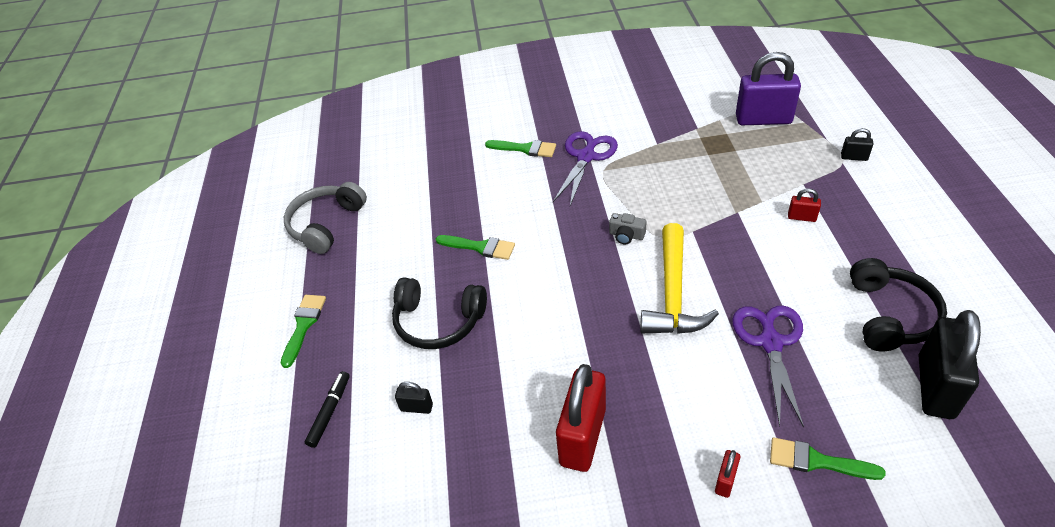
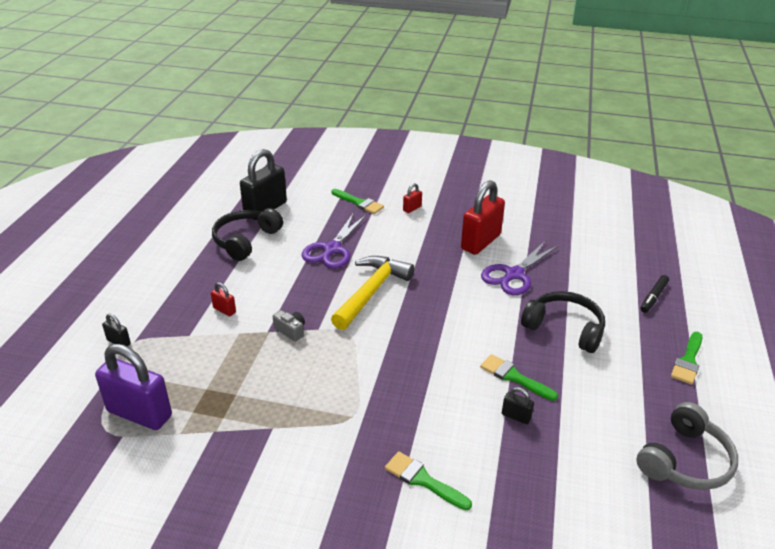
camera: 165 degrees left, 10 degrees down
(416, 407) = (587, 282): black padlock -> black padlock (516, 416)
(586, 157) = (359, 440): purple scissors -> purple scissors (514, 274)
(626, 235) = (375, 343): grey camera -> grey camera (291, 330)

